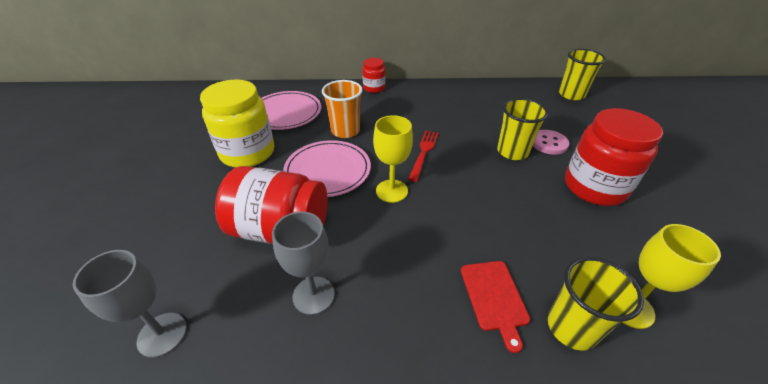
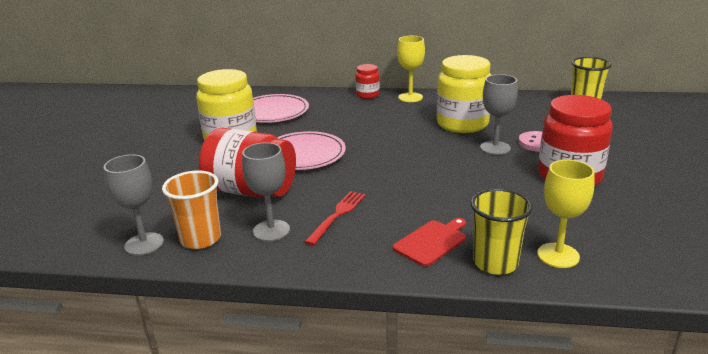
camera: 10 degrees right, 15 degrees down
(345, 131) = (328, 127): orange cup -> orange cup (200, 239)
(391, 191) = (361, 170): yellow goblet -> yellow goblet (410, 97)
(424, 152) = (402, 145): red fork -> red fork (337, 215)
(472, 121) = (462, 124): none -> yellow jar
(494, 298) = (432, 241): red cutting board -> red cutting board turned 135 degrees counterclockwise
(512, 152) = (495, 148): yellow cup -> grey goblet

